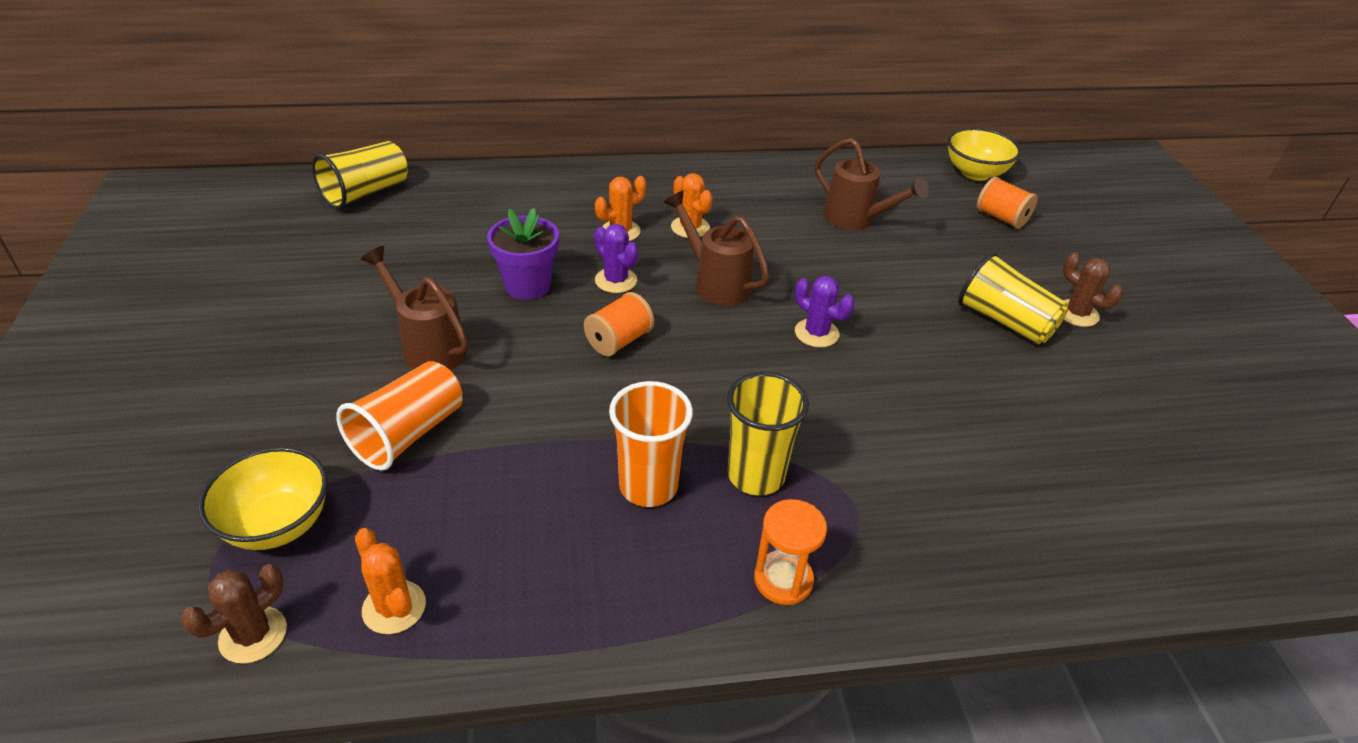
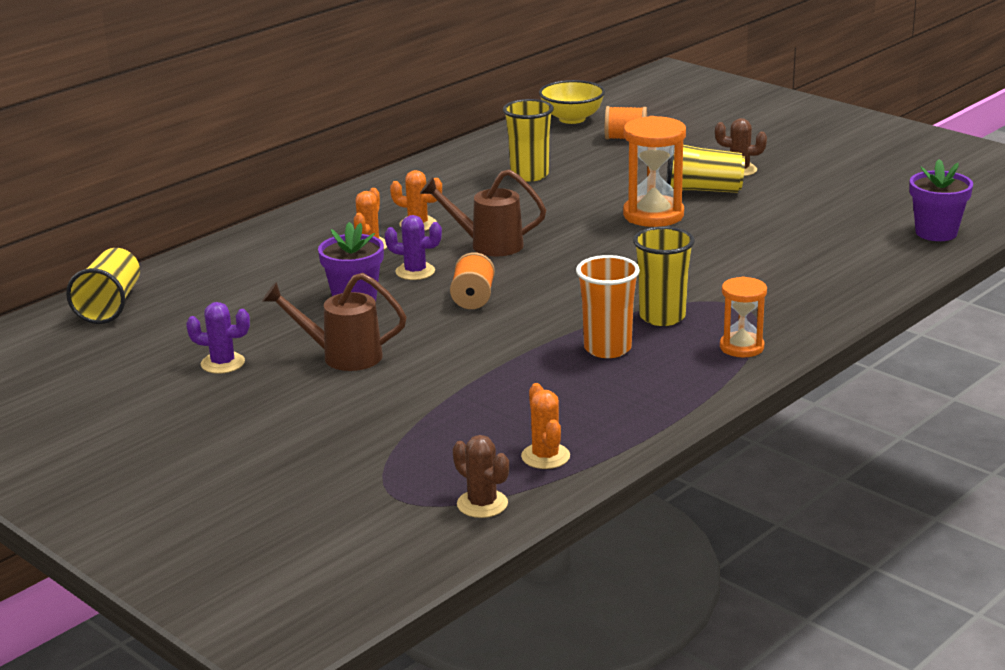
camera: 35 degrees left, 15 degrees down
(253, 635) = (482, 504): brown cactus -> brown cactus turned 45 degrees counterclockwise
(277, 524) = (405, 465): yellow bowl -> none
(394, 607) = (545, 456): orange cactus -> orange cactus turned 60 degrees clockwise
(408, 434) = (413, 396): orange cup -> none
(816, 333) = (596, 242): purple cactus -> purple cactus (222, 363)
(856, 219) = (529, 175): brown watering can -> yellow cup
(915, 328) = (653, 215): none -> orange hourglass
(1229, 538) = (936, 233): none -> purple flower pot

